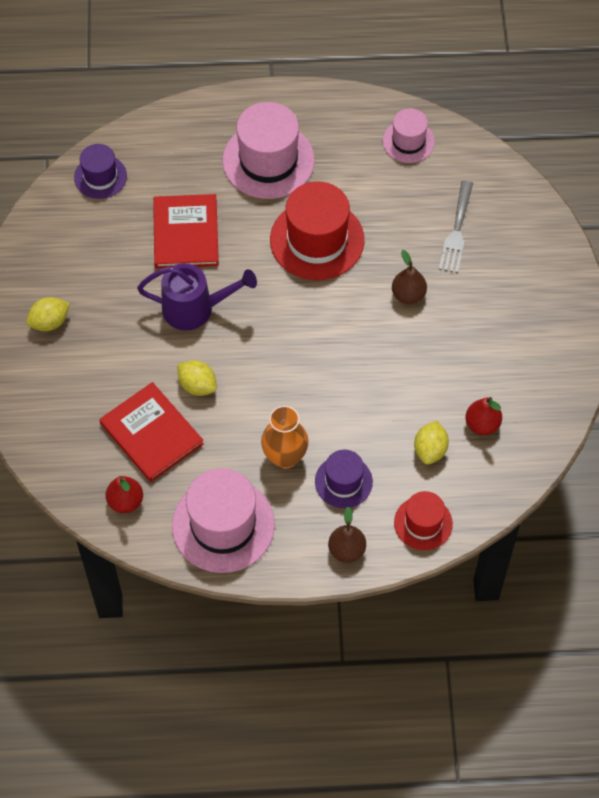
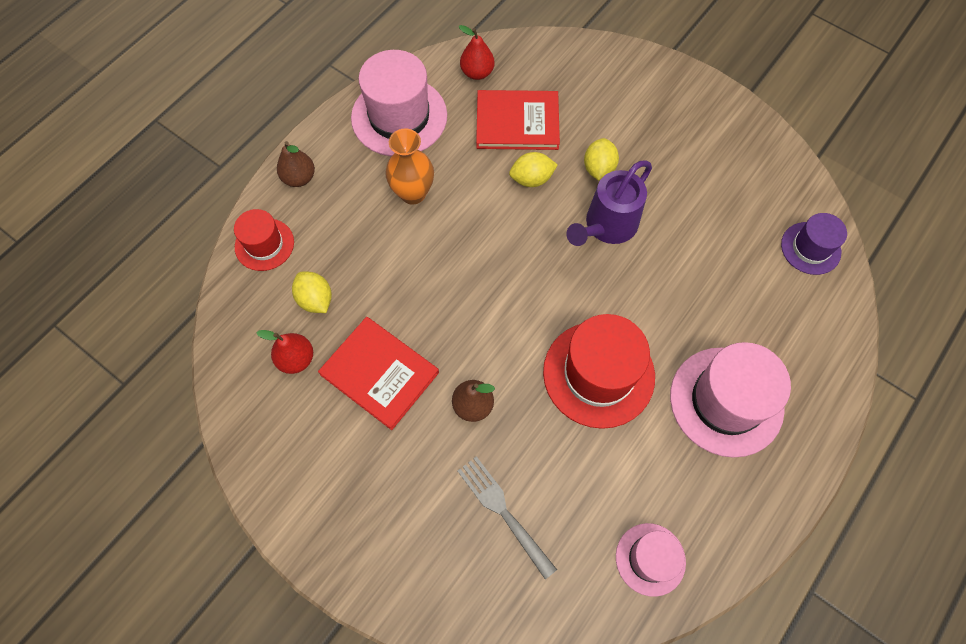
camera: 130 degrees right, 5 degrees up
(49, 322) = (680, 121): yellow lemon -> yellow lemon (598, 168)
(186, 233) = (693, 272): red book -> red book (379, 373)
(343, 481) = (353, 217): purple hat -> none

